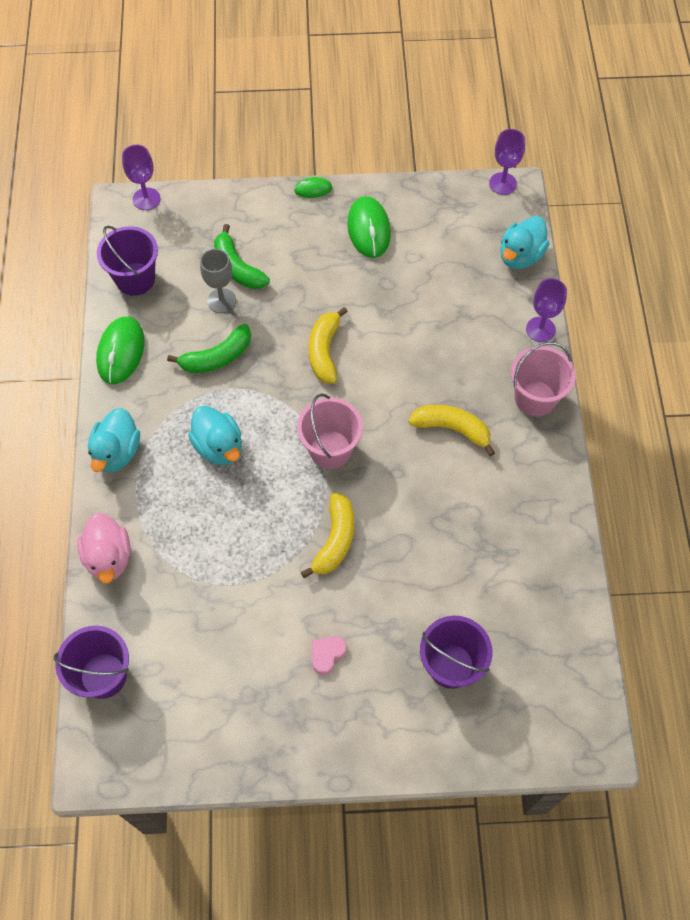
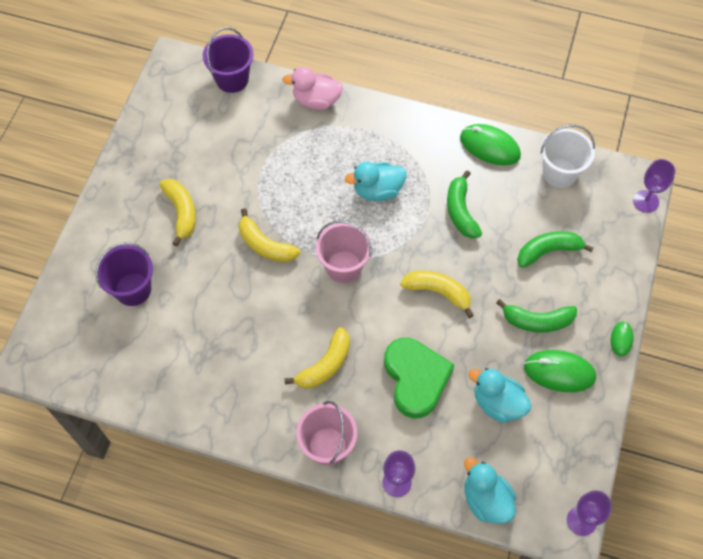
camera: 110 degrees right, 0 degrees up
(117, 452) = (399, 124): turquoise duck -> turquoise duck (497, 403)
(135, 279) = (559, 173): purple bucket -> white bucket
(221, 301) = (516, 229): grey goblet -> none
(322, 259) = (537, 321): none -> green banana
(327, 654) = (181, 212): pink heart -> yellow banana
(429, 344) = (415, 378): none -> green heart

